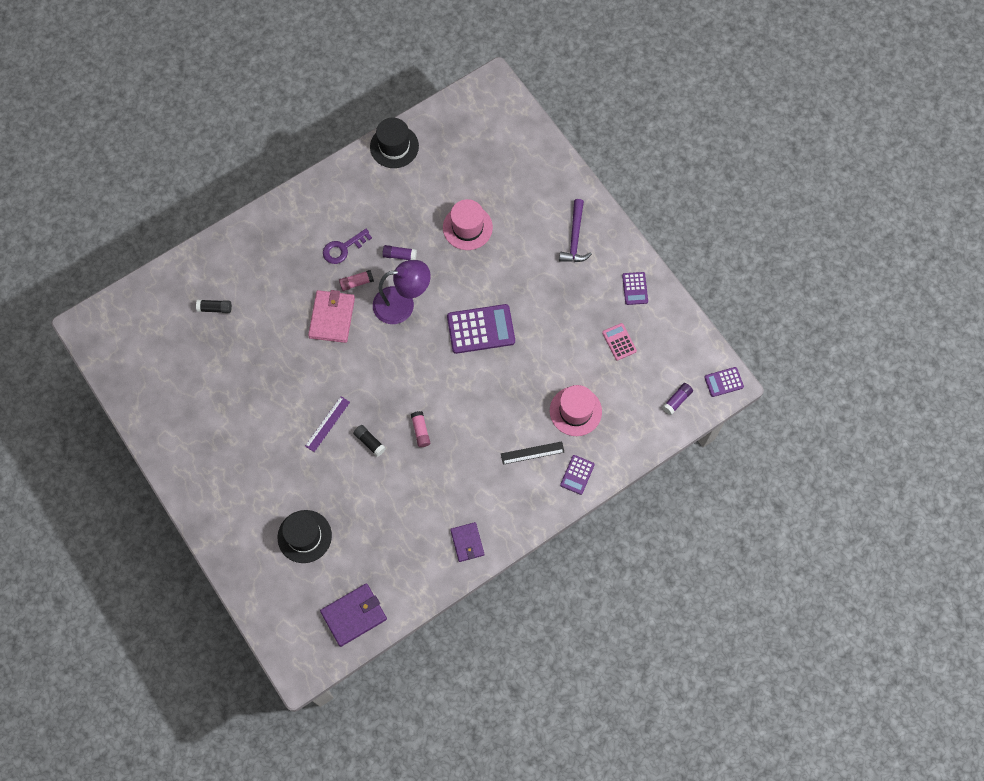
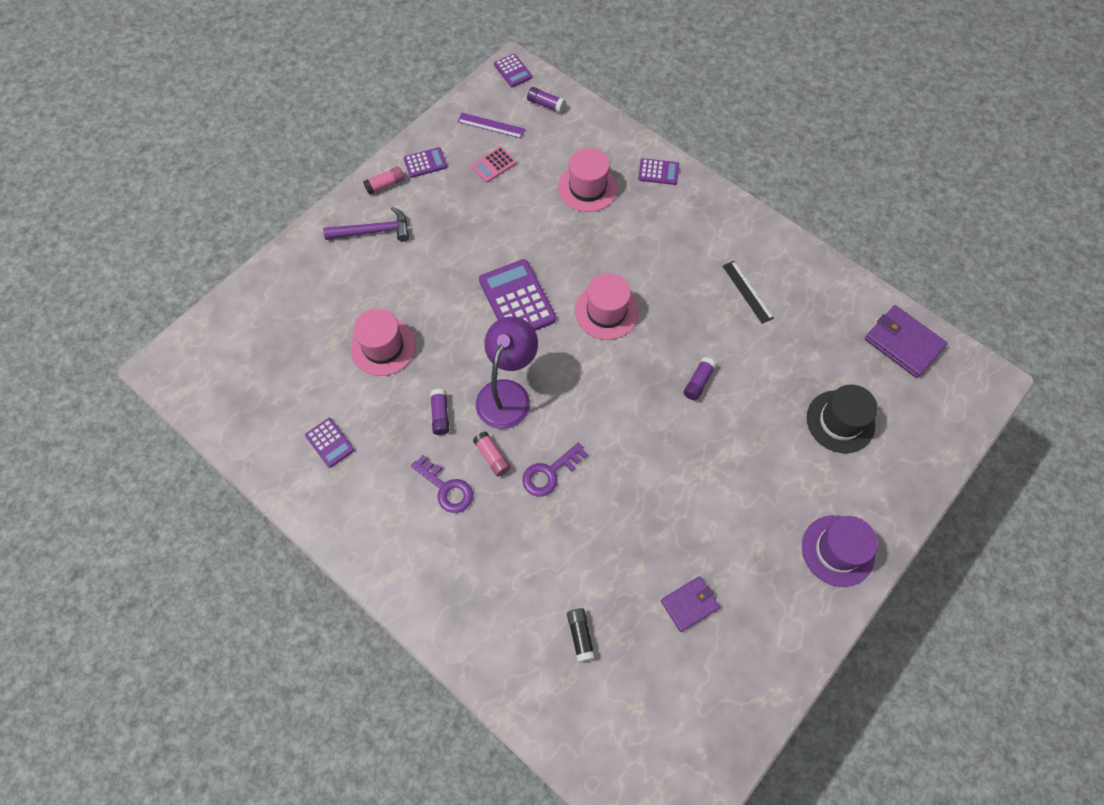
camera: 105 degrees left, 5 degrees down
(211, 494) = (838, 550): none -> purple hat
(327, 424) = (693, 436): purple ruler -> purple ruler (491, 125)
(332, 317) = (549, 473): pink wallet -> purple key
(369, 442) = (698, 382): black glue stick -> purple glue stick
(394, 146) = (277, 466): black hat -> none
(401, 181) = (329, 443): none -> purple calculator
(402, 304) = (507, 393): purple lamp -> purple lamp turned 45 degrees clockwise
(420, 431) = (665, 331): pink glue stick -> pink glue stick (385, 185)
(451, 392) = (606, 311): none -> pink hat
(467, 542) = (773, 254): purple wallet -> purple wallet (689, 604)
(532, 453) = (649, 216): black ruler -> black ruler (747, 291)

